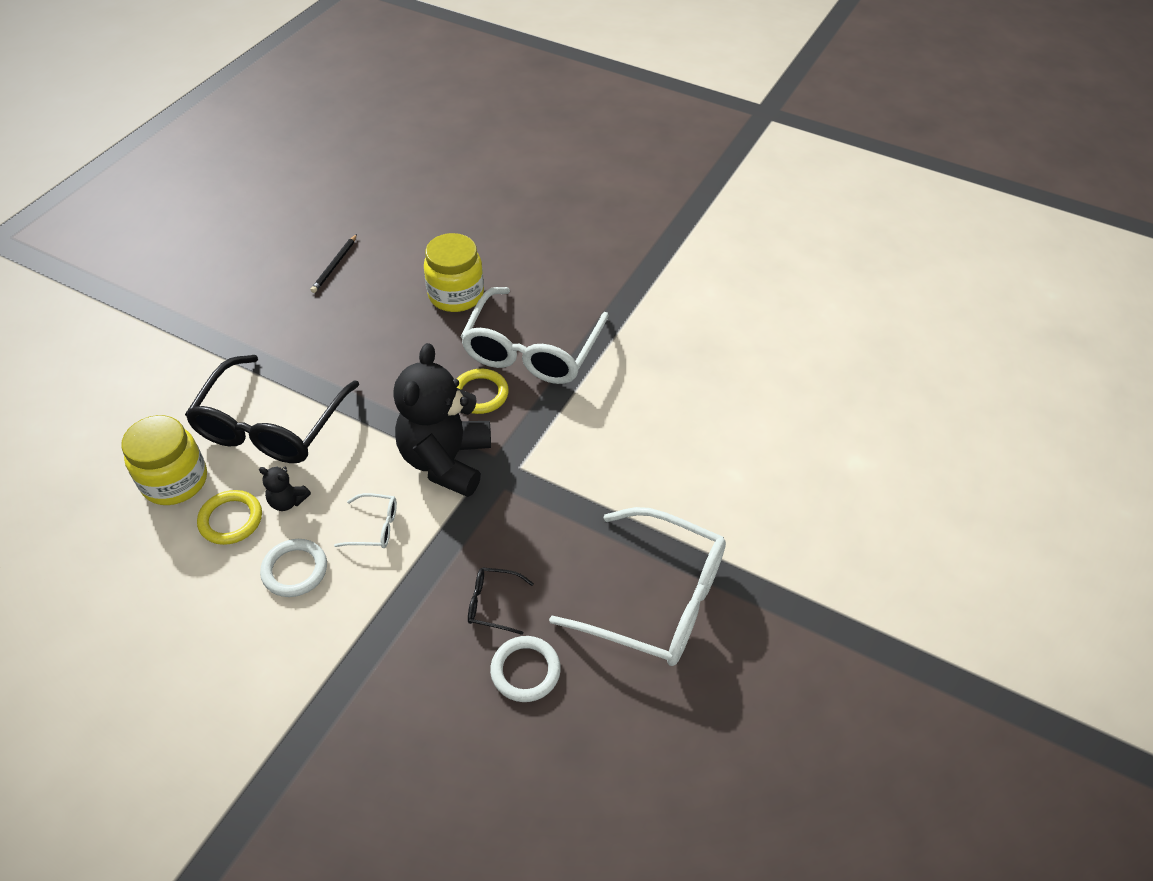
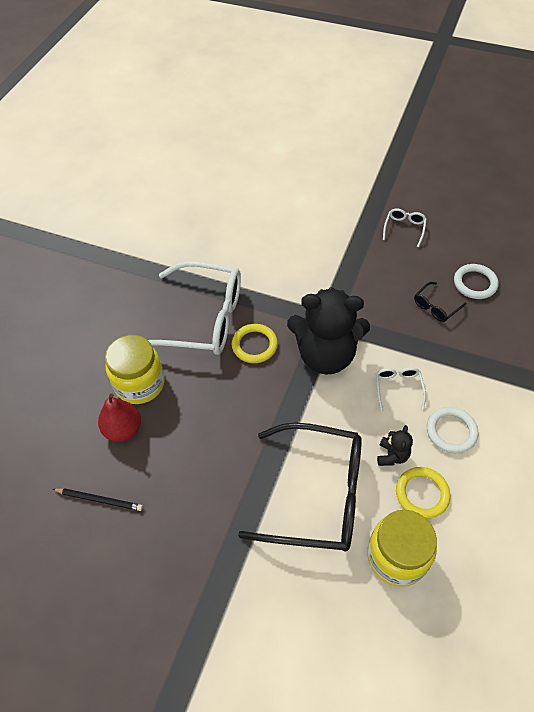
camera: 95 degrees left, 5 degrees up
(404, 282) = (123, 429): none -> red pear
(493, 604) = (435, 306): black glasses -> black glasses turned 45 degrees clockwise
(656, 599) = (404, 229): white glasses -> white glasses, size x0.41

